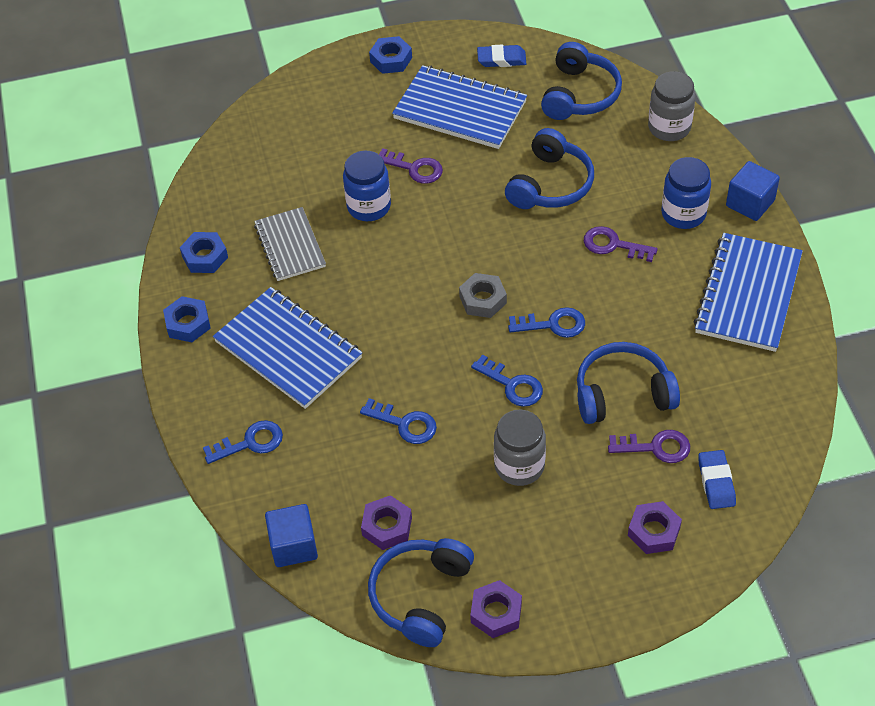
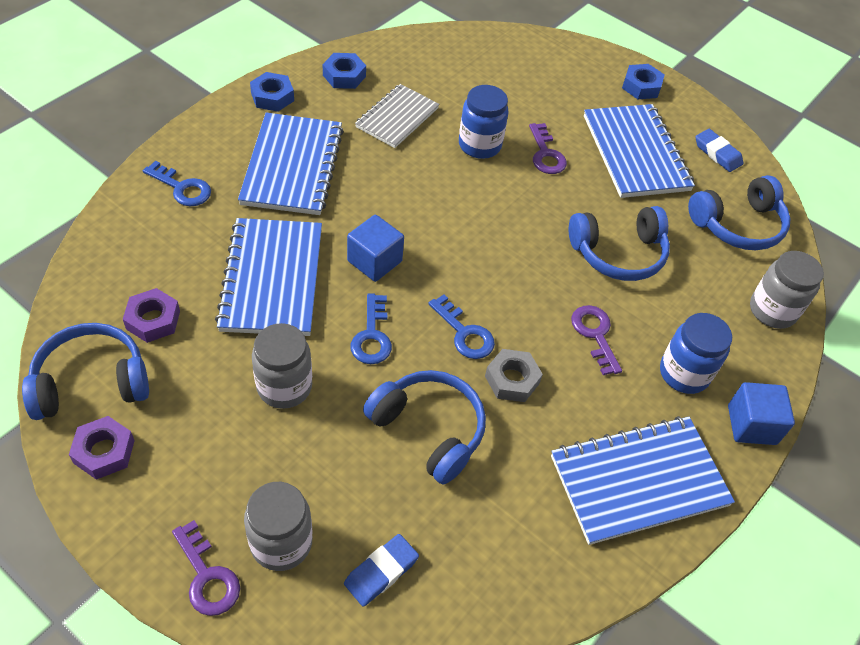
camera: 45 degrees right, 0 degrees up
(294, 546) = (94, 266): blue cube -> blue cube (374, 261)
(405, 424) = (272, 279): blue key -> blue notebook
(483, 299) = (449, 267): grey nut -> grey nut (512, 379)
(654, 531) = (281, 543): purple nut -> grey jar
(656, 447) = (386, 492): purple key -> purple key (207, 576)

